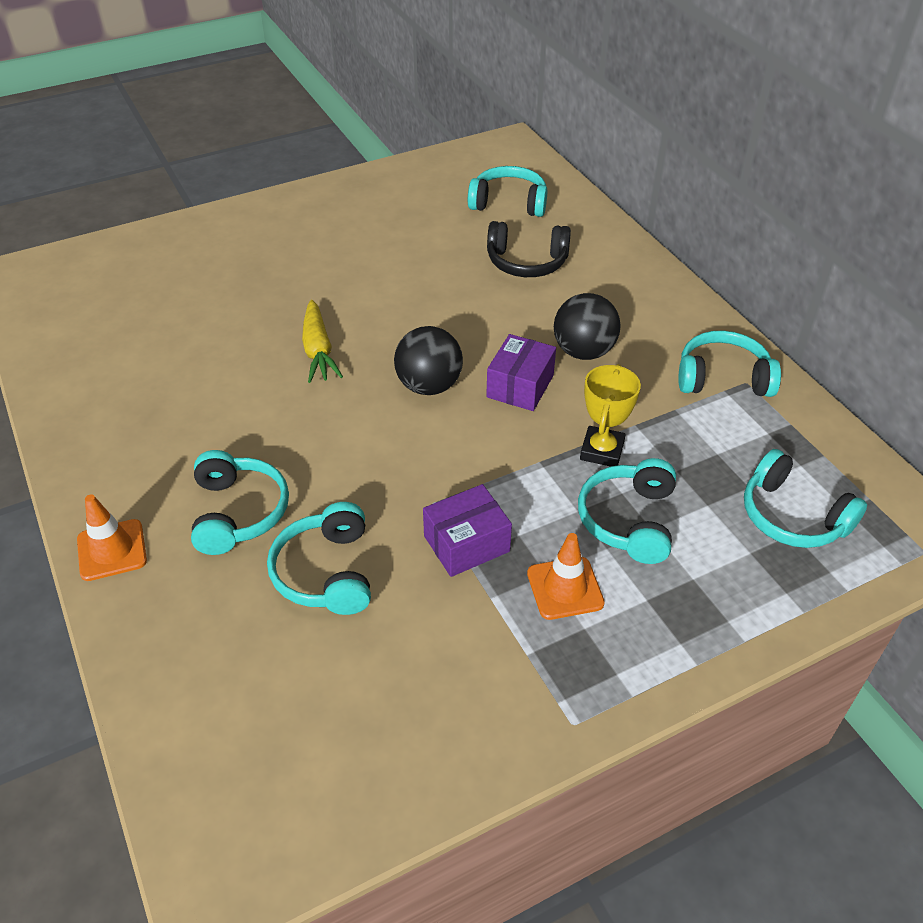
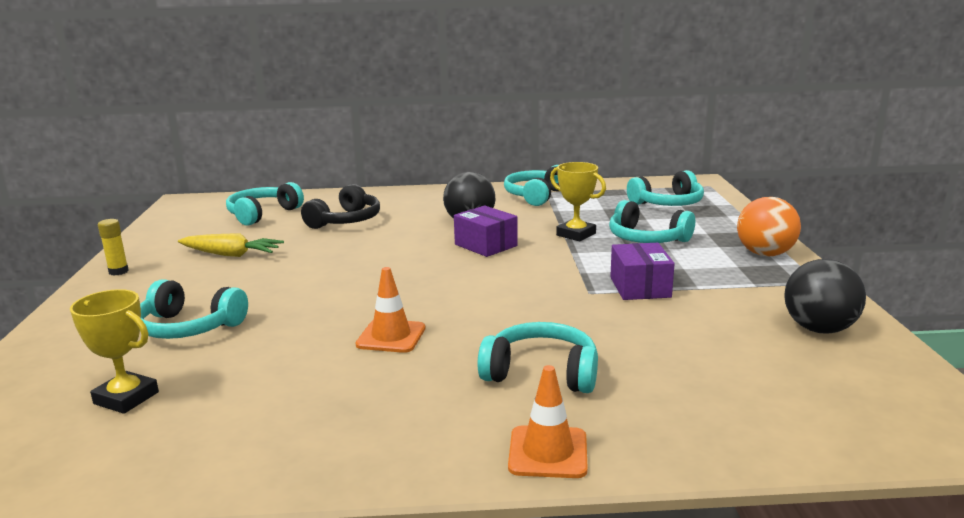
camera: 65 degrees left, 25 degrees down
(132, 303) = (126, 398): none -> yellow trophy
(318, 350) = (352, 308): yellow carrot -> yellow carrot (231, 255)
(326, 572) = (642, 342): turquoise headphones -> turquoise headphones (189, 327)
(329, 193) = (118, 271): none -> yellow glue stick
(429, 386) = (452, 273): black ball -> black ball (819, 329)
(565, 588) = (699, 265): orange traffic cone -> orange traffic cone (391, 336)
(647, 654) = (765, 254): none -> orange ball

